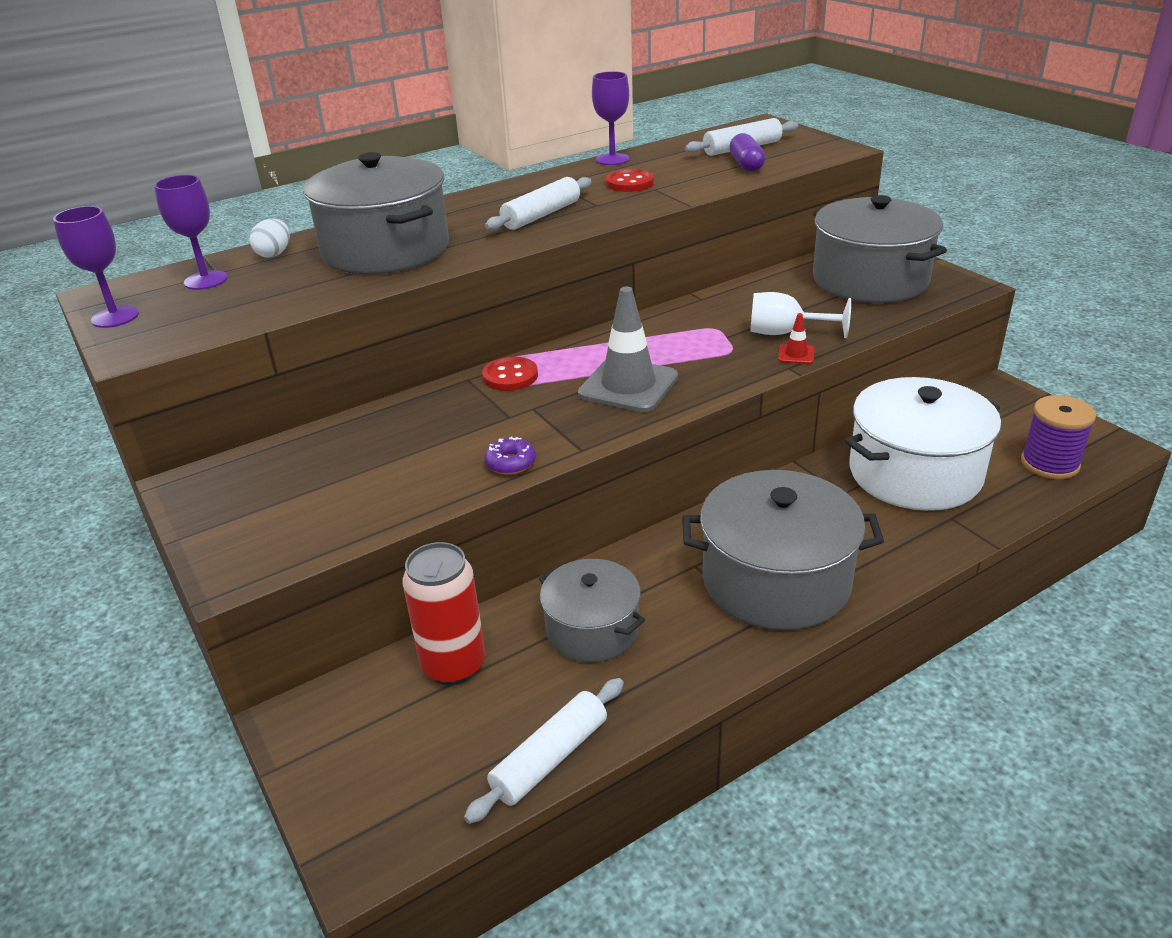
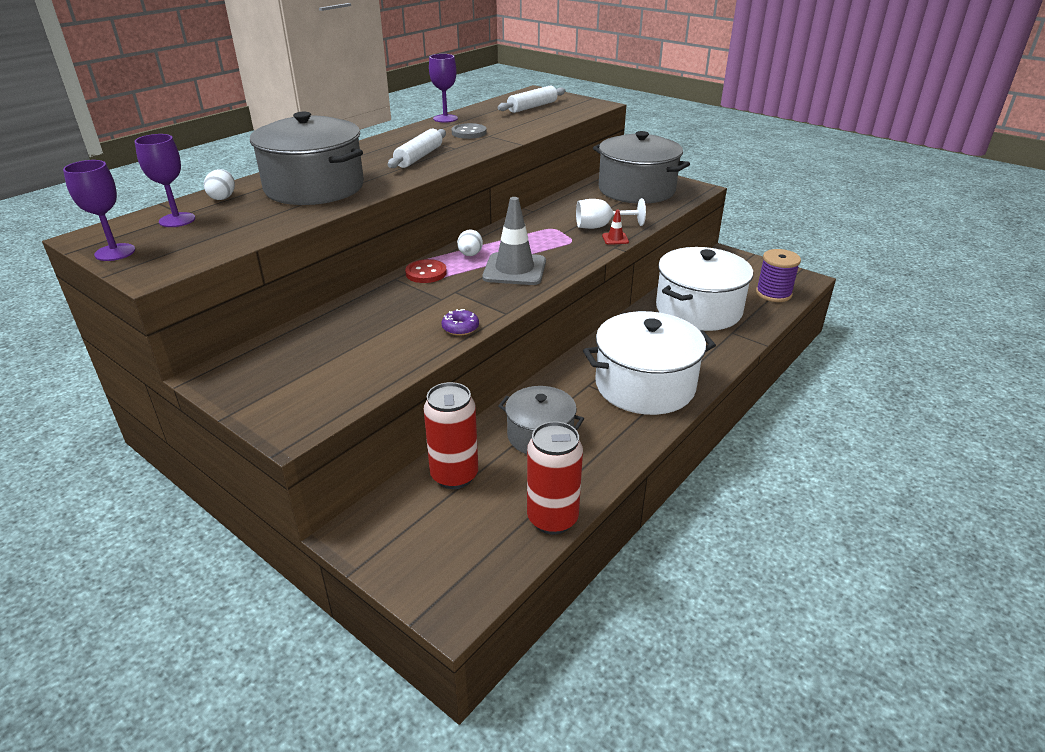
camera: 20 degrees left, 0 degrees up
(550, 758) = (552, 519): white rolling pin -> red can
(581, 356) = (470, 255): none -> white egg
(629, 183) = (469, 133): red button -> grey button
(746, 165) = (542, 117): purple capsule -> none
(776, 580) = (645, 385): grey pot -> white pot

